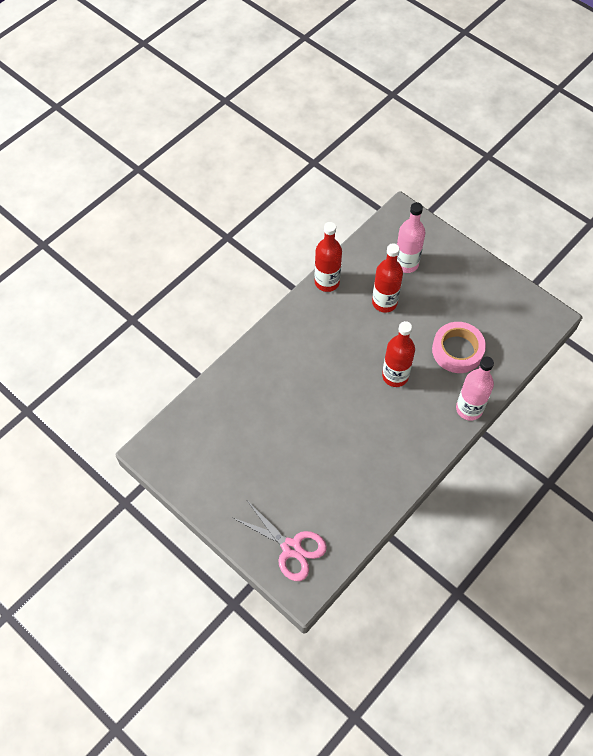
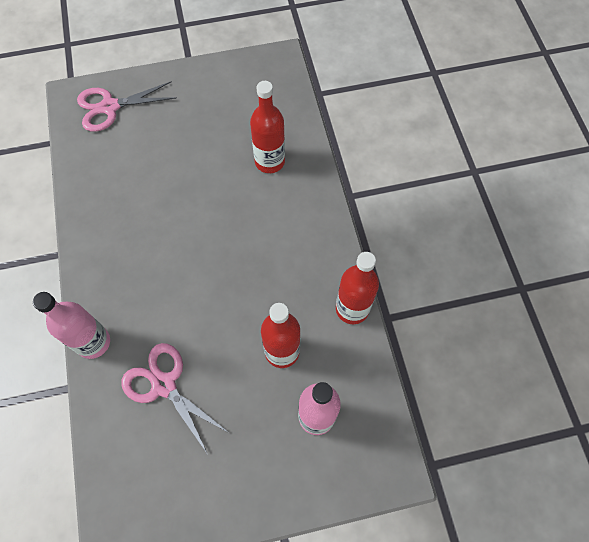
camera: 125 degrees right, 5 degrees up
(395, 376) = (188, 297): red bottle -> red bottle (269, 161)
(457, 350) = (164, 385): pink tape -> pink scissors

